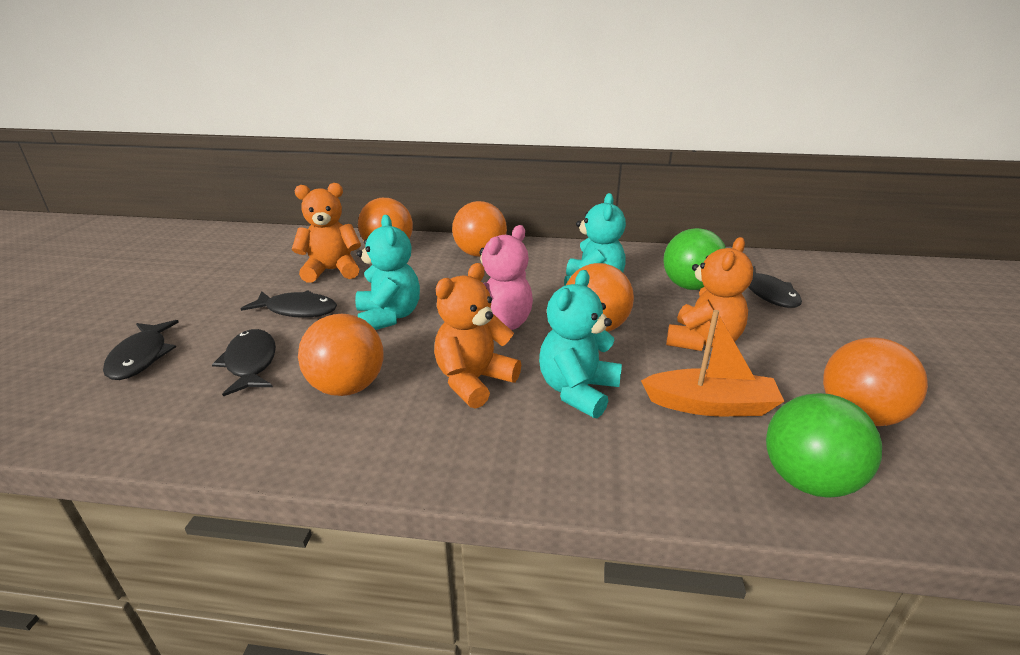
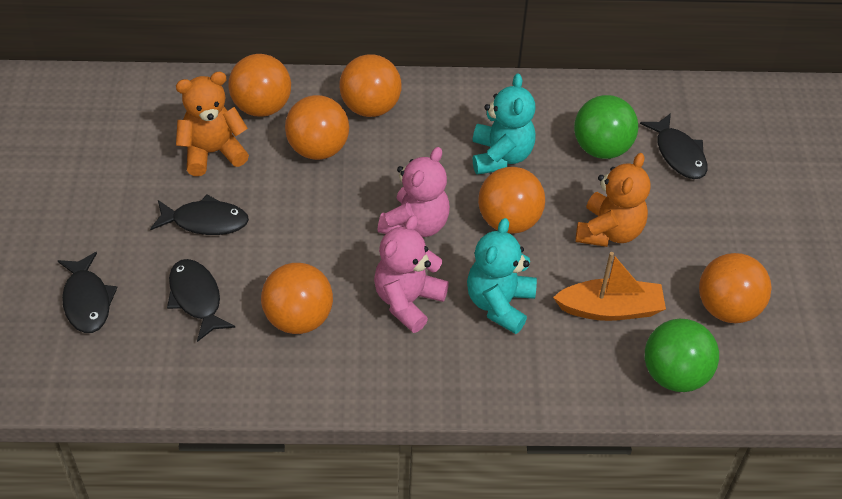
camera: 10 degrees left, 20 degrees up
(389, 317) = (303, 223): turquoise teddy bear -> none
(425, 273) = (318, 149): none -> orange ball
(473, 381) = (408, 301): orange teddy bear -> pink teddy bear

